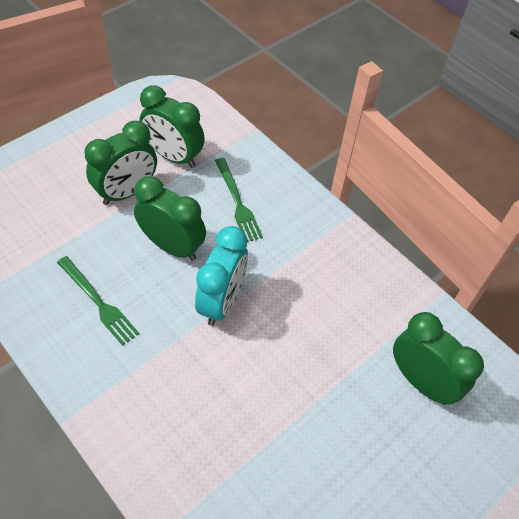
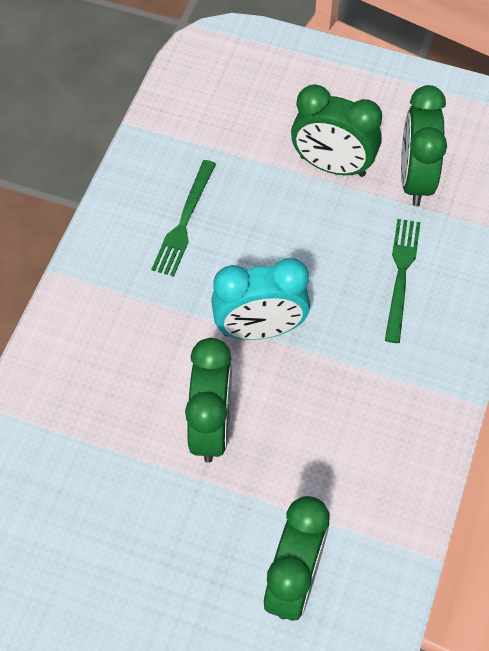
camera: 65 degrees right, 5 degrees up
(172, 246) = (295, 246): green clock -> green clock (211, 427)
(237, 202) = (401, 275): green fork -> green fork turned 150 degrees clockwise

